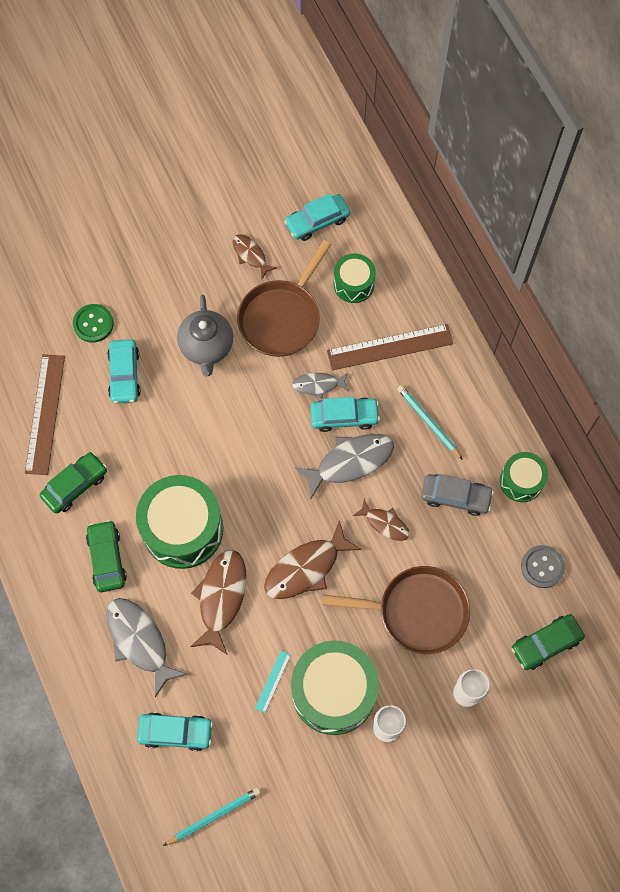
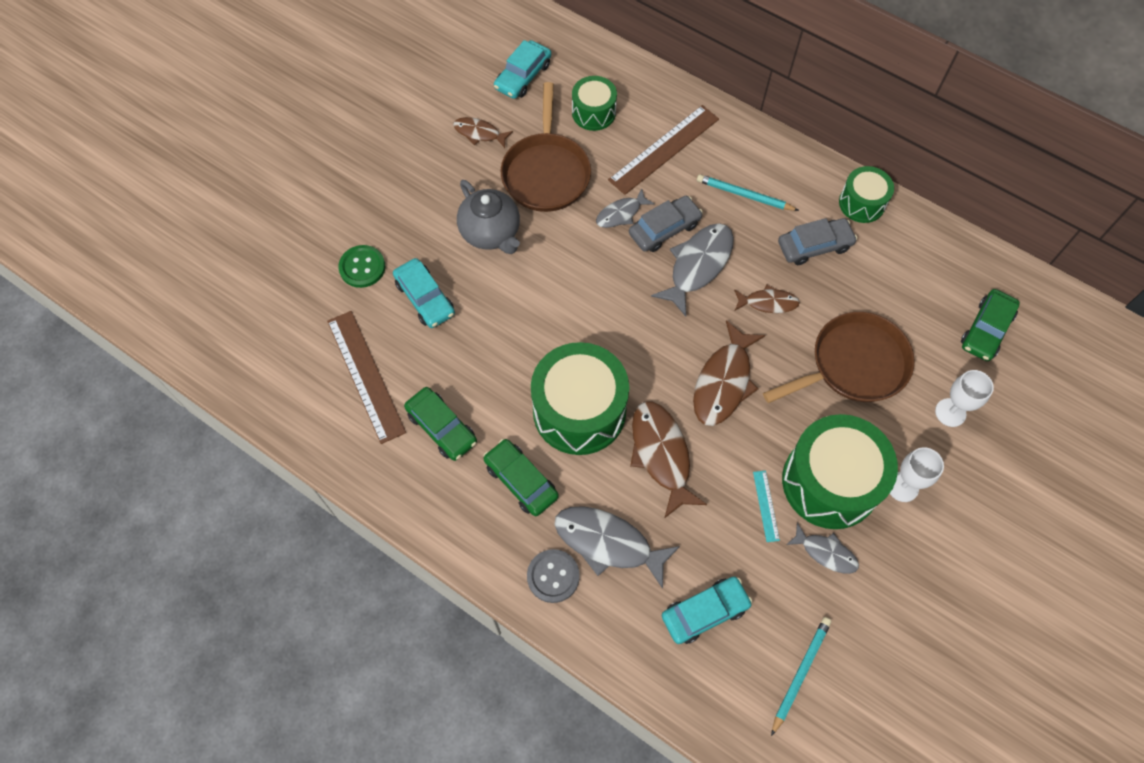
camera: 30 degrees left, 5 degrees down
(75, 485) = (441, 427): green car -> green car turned 120 degrees clockwise
(293, 742) = (825, 552): none -> grey fish
(344, 417) = (664, 229): turquoise car -> grey car
(542, 567) = (933, 265): grey button -> grey button (553, 576)

